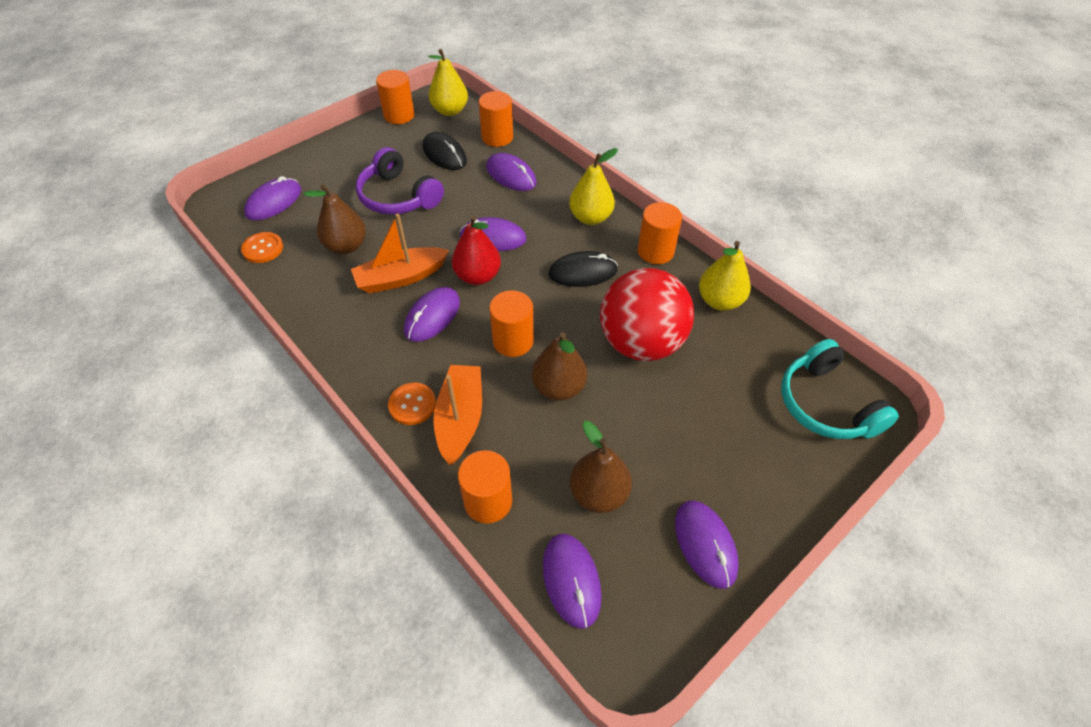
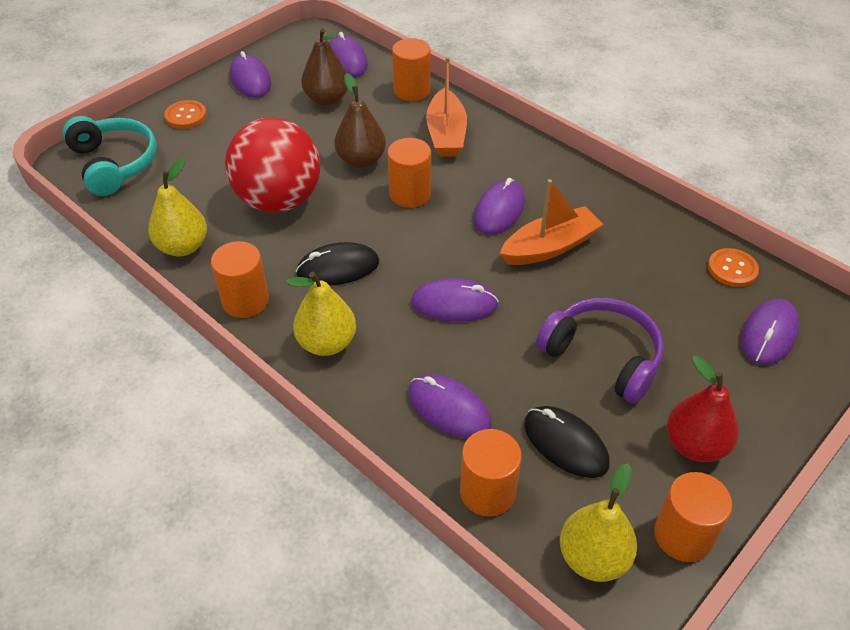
camera: 175 degrees right, 5 degrees down
(346, 246) = (633, 279): brown pear -> none
(412, 404) = (491, 140): orange button -> orange button (186, 116)
(477, 276) = (461, 254): red pear -> red pear (695, 445)

